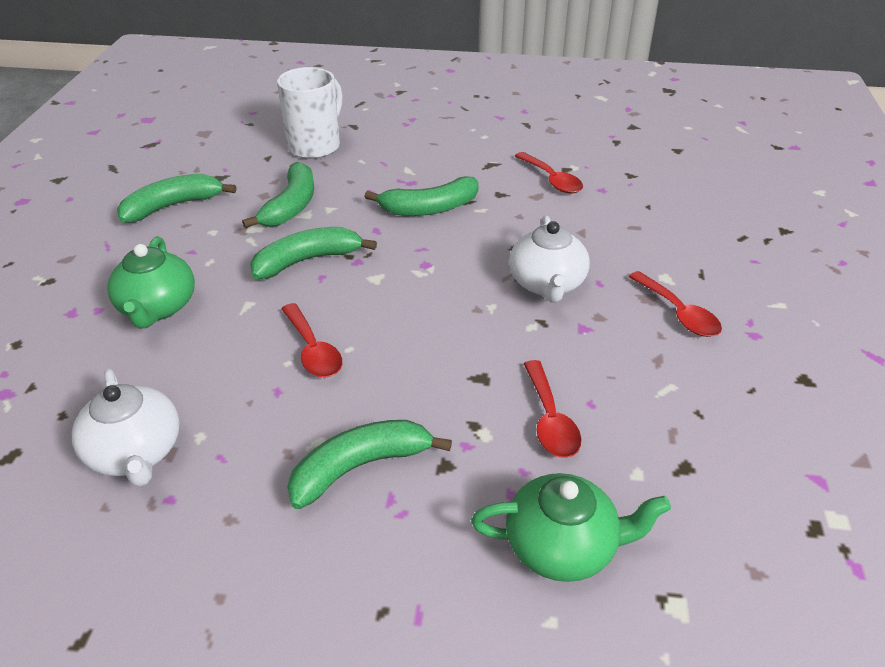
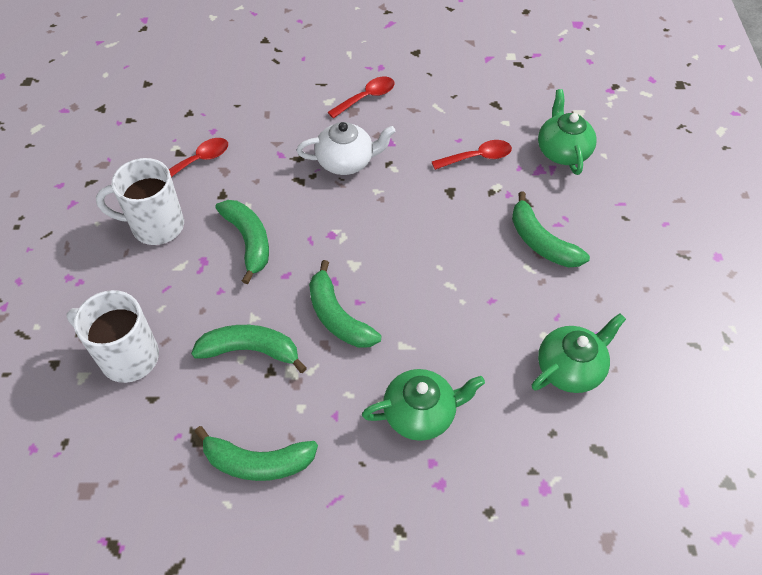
camera: 100 degrees left, 15 degrees up
(136, 453) = (569, 368): white teapot -> green teapot
(173, 206) = (258, 462): green banana -> green banana turned 45 degrees counterclockwise
(313, 350) = (446, 288): red spoon -> none
(462, 157) = (155, 226): none -> white mug

